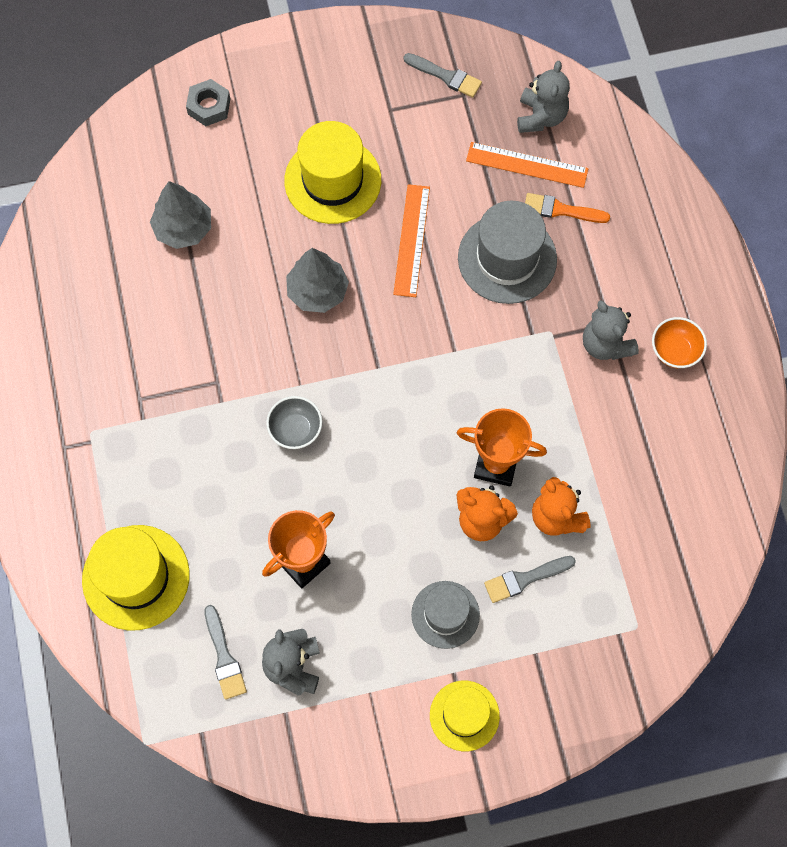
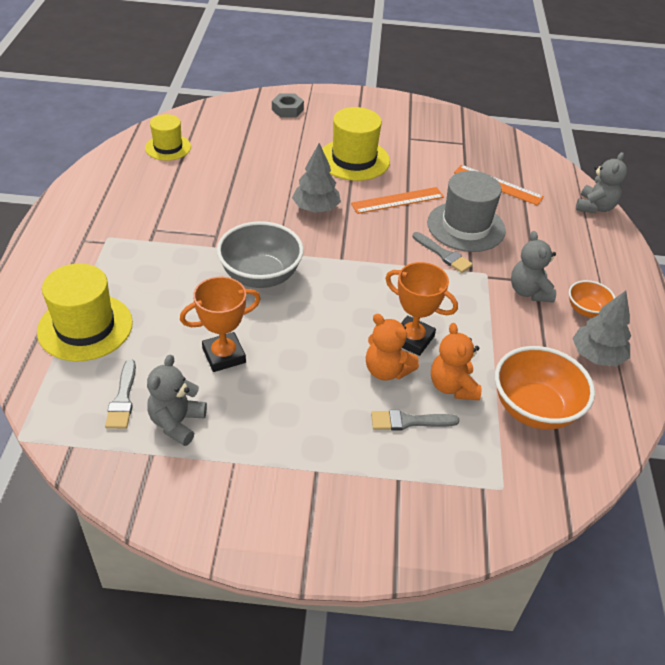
camera: 15 degrees right, 25 degrees down
(183, 228) = (238, 157): grey tree -> grey tree (597, 356)
(295, 429) = (260, 276): grey bowl -> grey bowl, size x1.84
(412, 240) = (397, 200): orange ruler -> orange ruler turned 45 degrees clockwise
(445, 614) = (327, 426): grey hat -> none
(446, 76) = (455, 133): grey brush -> grey brush (443, 254)
(464, 715) = (312, 508): yellow hat -> yellow hat (168, 147)
(541, 117) = (516, 165): grey teddy bear -> grey teddy bear (595, 207)
(561, 210) = (516, 212): orange brush -> none
(647, 515) = (534, 408): none -> orange bowl

